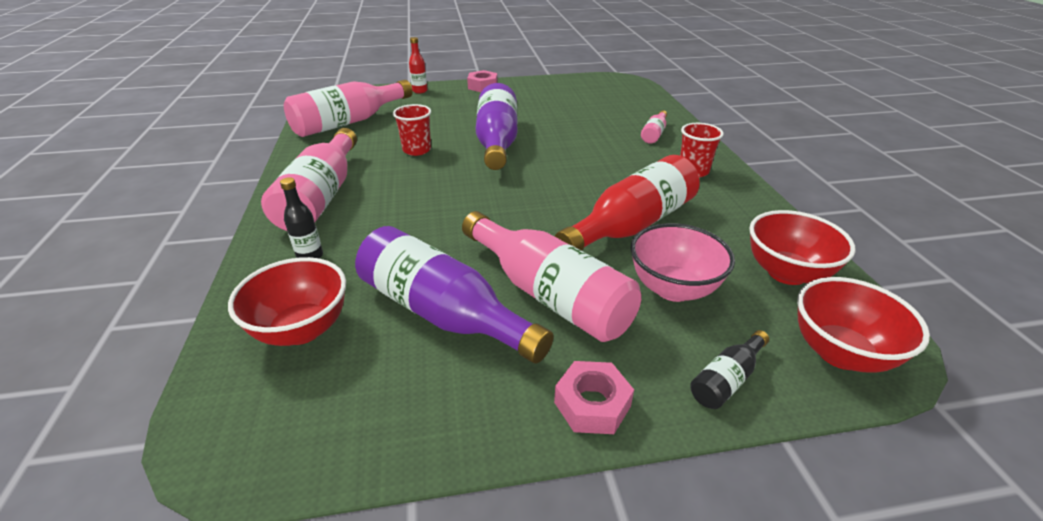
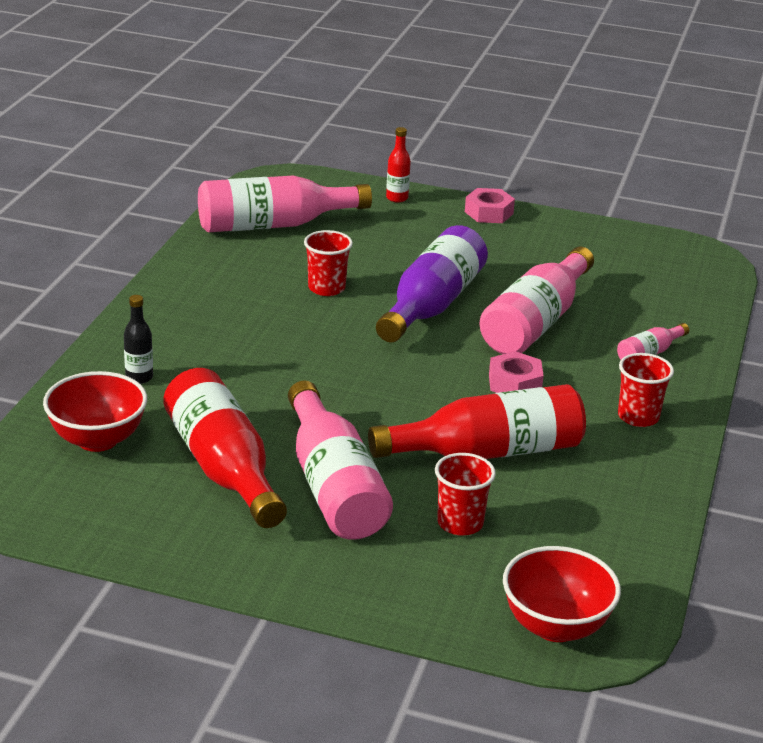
camera: 25 degrees right, 5 degrees down
(322, 197) = (186, 316): pink bottle -> pink bottle (536, 322)
(443, 313) = (223, 468): purple bottle -> red bottle
(592, 404) = (290, 576): pink nut -> pink nut (515, 383)
(673, 288) = (460, 523): pink bowl -> red cup
(727, 379) = (423, 604): black bottle -> none
(786, 273) = (599, 552): red bowl -> none

